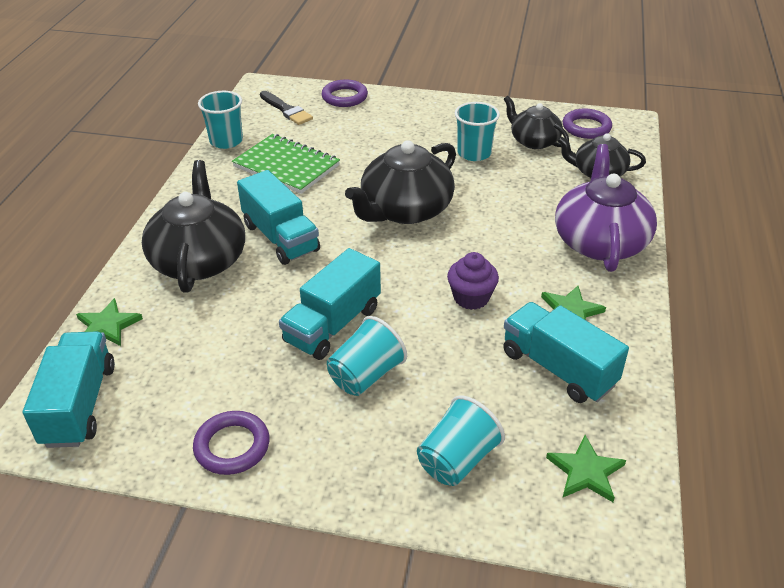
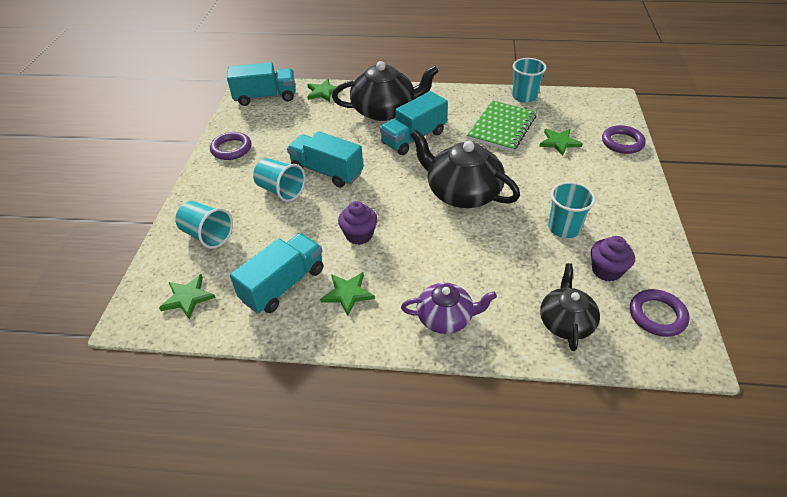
camera: 85 degrees right, 5 degrees up
(286, 110) = (583, 116): black brush -> none
(331, 133) = (559, 142): none -> green star
(534, 141) = (606, 270): black teapot -> purple cupcake
(600, 241) = (446, 317): purple teapot -> purple teapot, size x0.61

